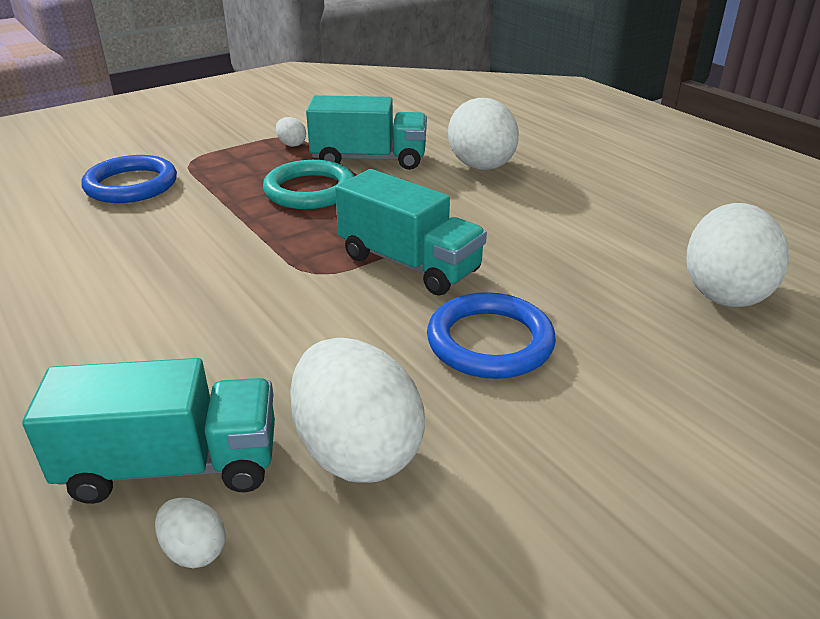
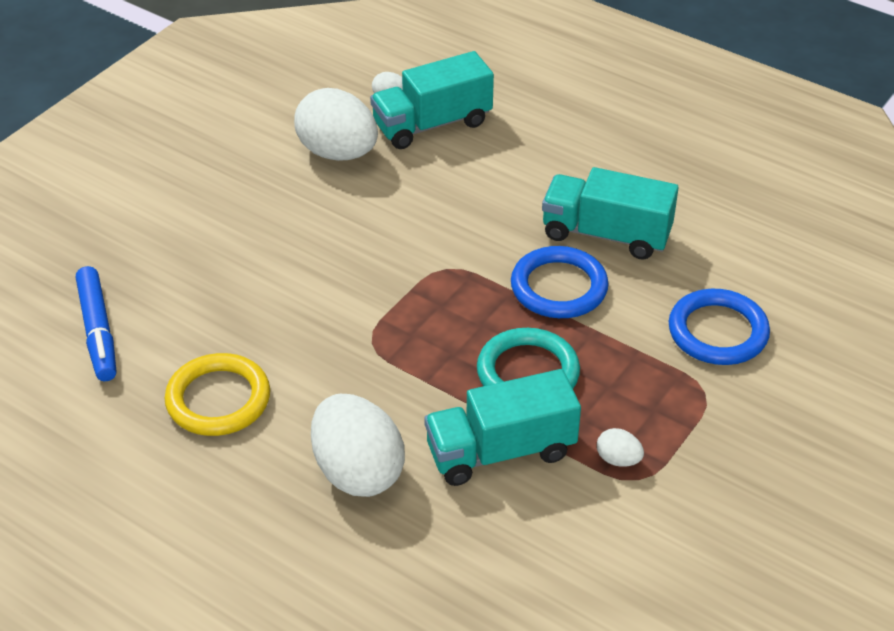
camera: 160 degrees right, 10 degrees up
(409, 264) = (373, 296): turquoise truck -> turquoise truck (606, 234)
(490, 342) = (282, 238): blue ring -> blue ring (559, 287)
(589, 220) = (218, 399): none -> yellow ring
(724, 292) = (98, 331): white egg -> blue marker

